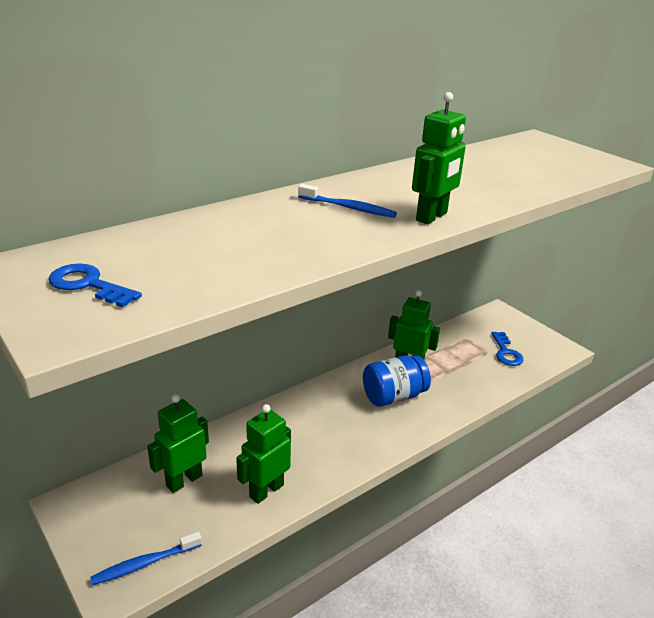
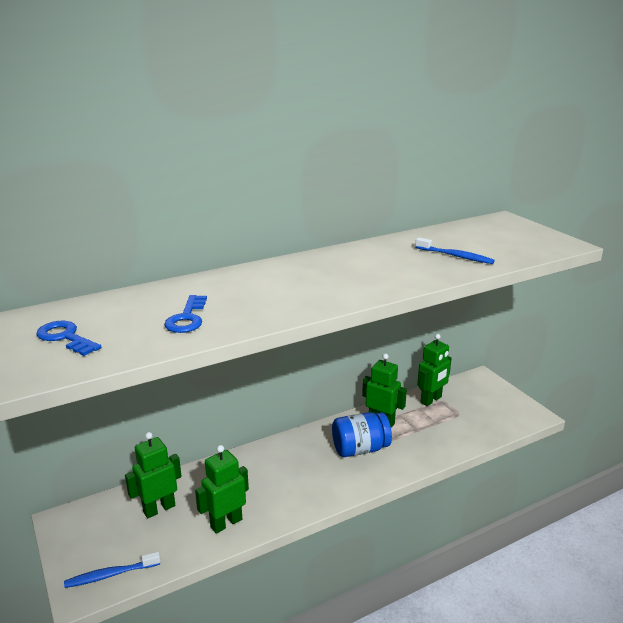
camera: 10 degrees right, 5 degrees down
(348, 208) = (299, 280): blue toothbrush -> blue toothbrush (455, 256)
(432, 217) = (368, 290): green robot -> green robot (431, 400)
(506, 352) = (477, 415): blue key -> blue key (187, 318)

